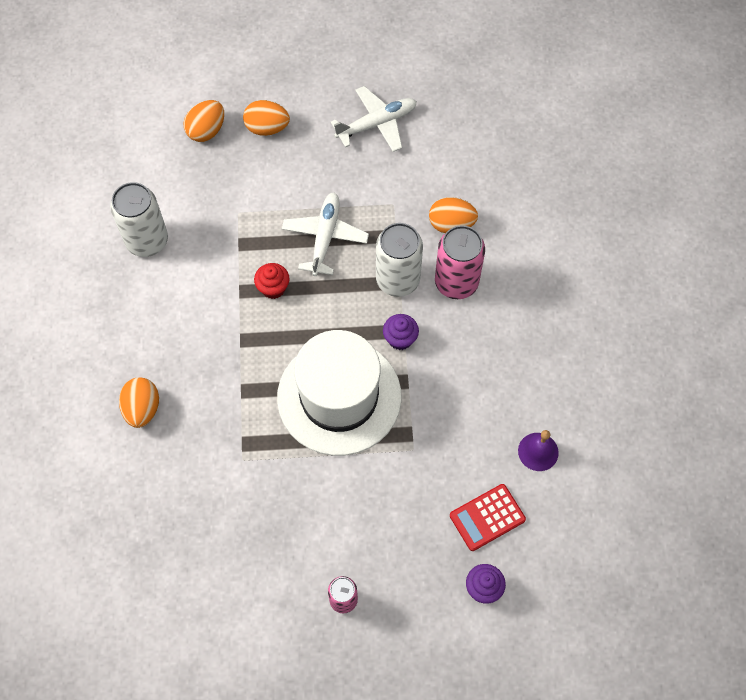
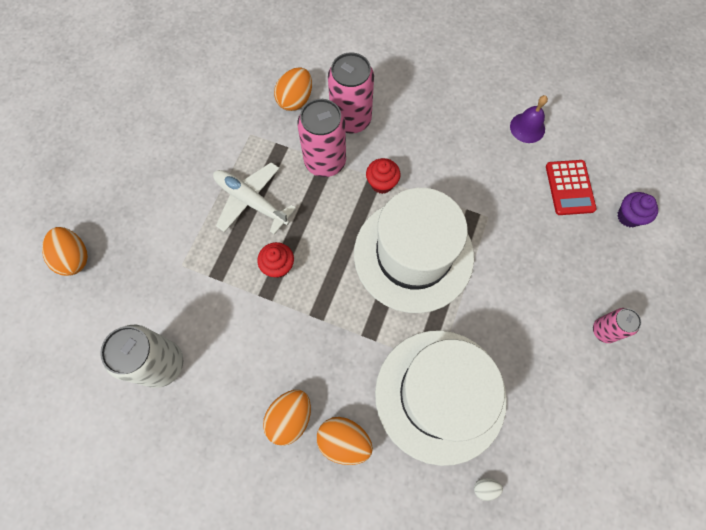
camera: 65 degrees left, 5 degrees up
(149, 539) = (485, 488): none -> white egg
(215, 472) = (440, 395): none -> white hat
(267, 128) = (108, 203): orange egg -> orange egg (290, 418)
(376, 124) = (163, 113): white plane -> none
(397, 280) = (325, 161): white can -> pink can
(400, 339) = (382, 183): purple cupcake -> red cupcake

